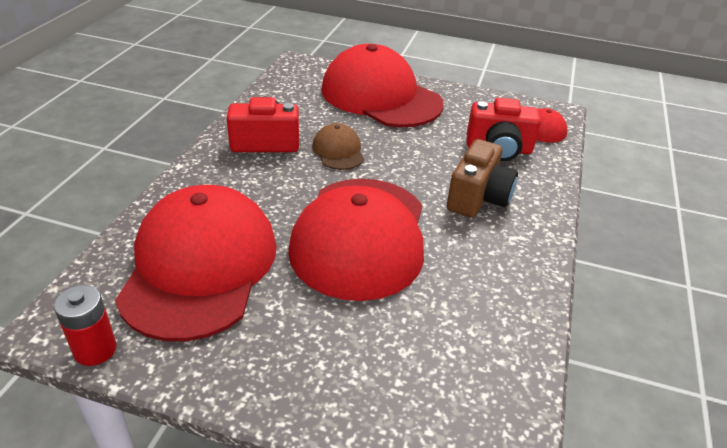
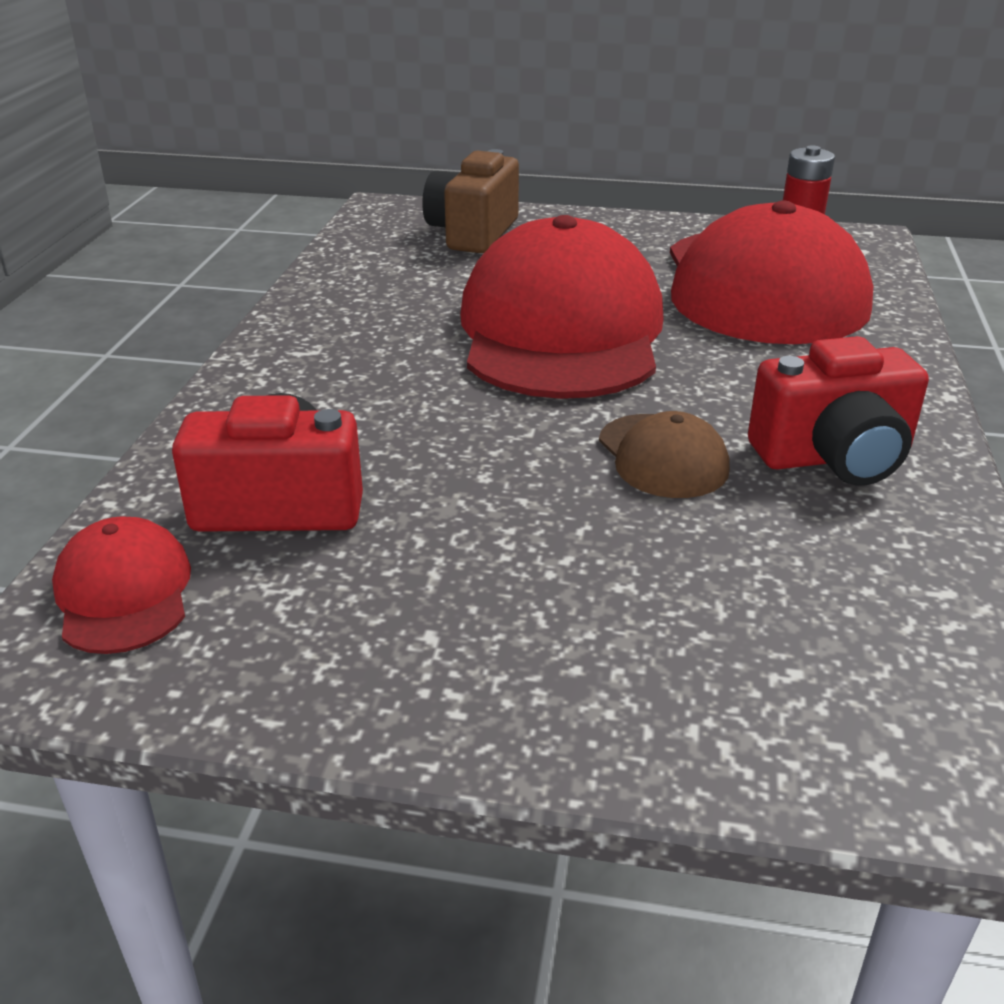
camera: 175 degrees right, 5 degrees down
(380, 96) = (619, 646): red cap -> none
(478, 198) = (359, 398): brown camera -> brown camera (472, 233)

